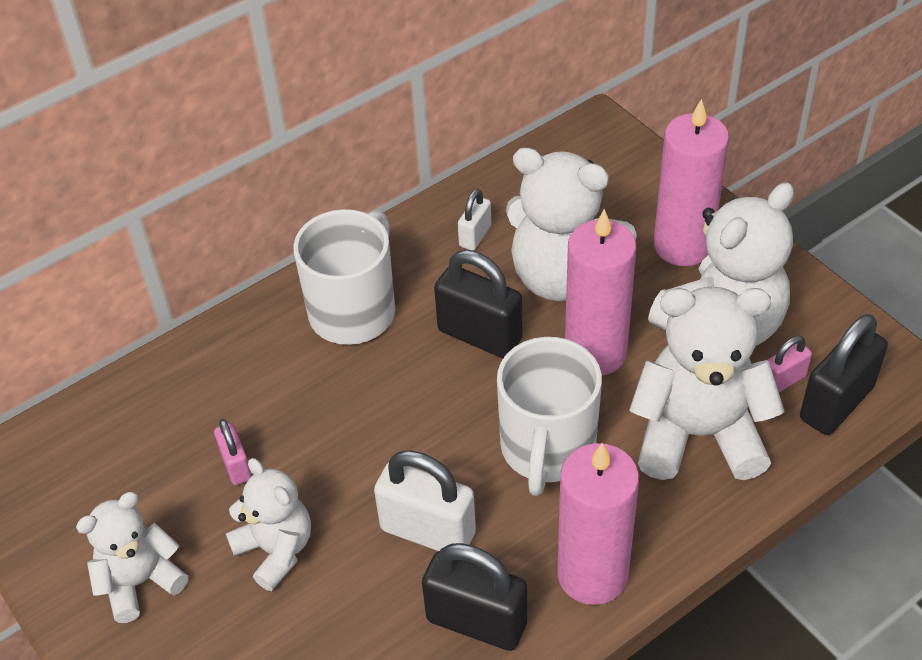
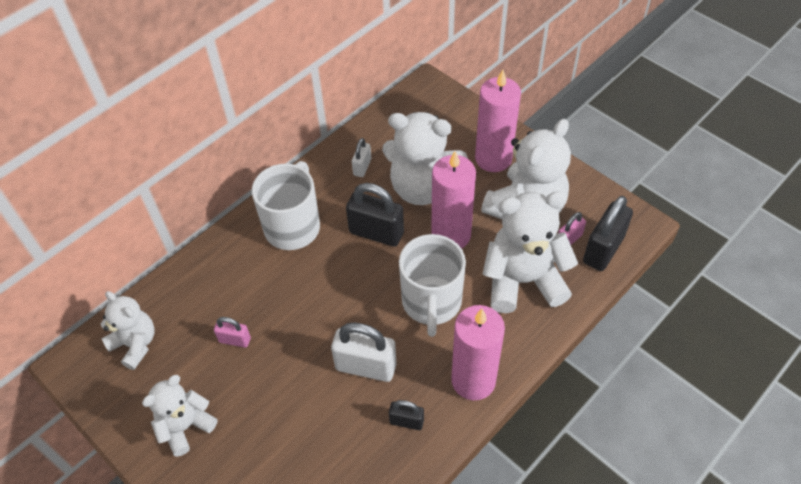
camera: 10 degrees left, 5 degrees up
(236, 466) = (235, 340): pink padlock -> pink padlock turned 45 degrees counterclockwise
(276, 550) = (270, 393): white teddy bear -> white teddy bear (135, 344)
(476, 621) = (406, 421): black padlock -> black padlock, size x0.54

